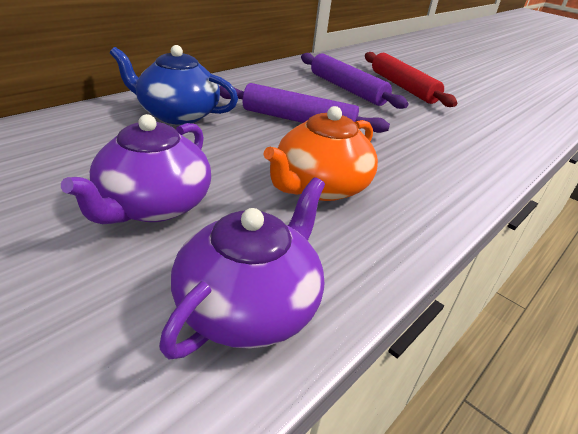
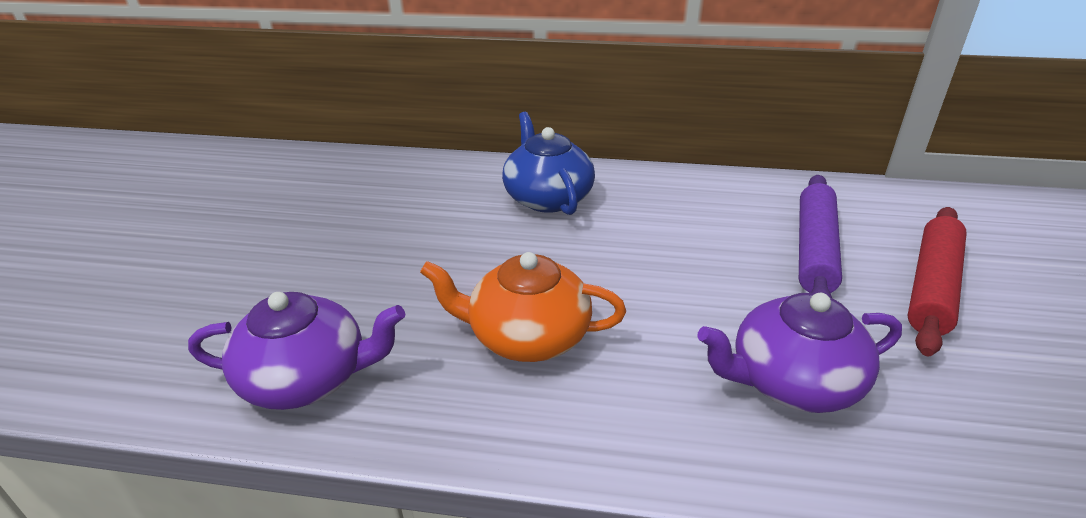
camera: 60 degrees right, 0 degrees up
(153, 205) = (388, 269): purple teapot -> purple teapot (792, 381)
(298, 120) = (654, 259): purple rolling pin -> none

